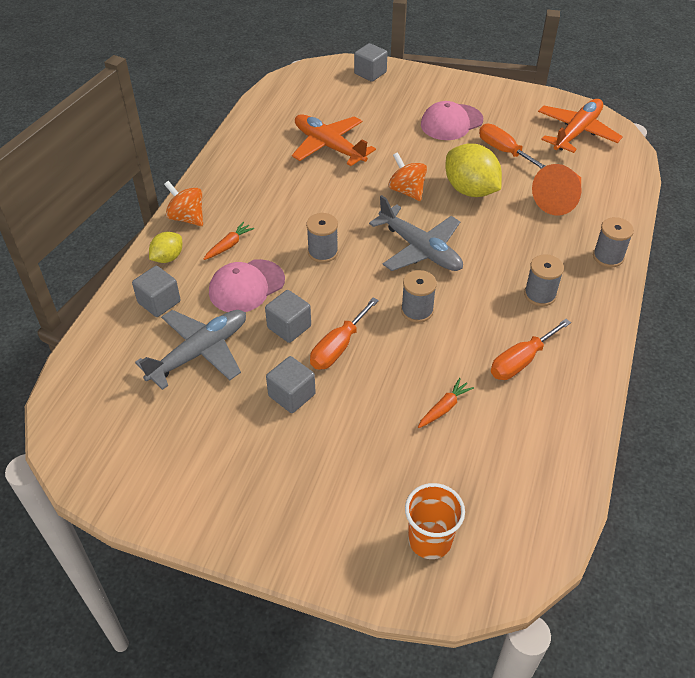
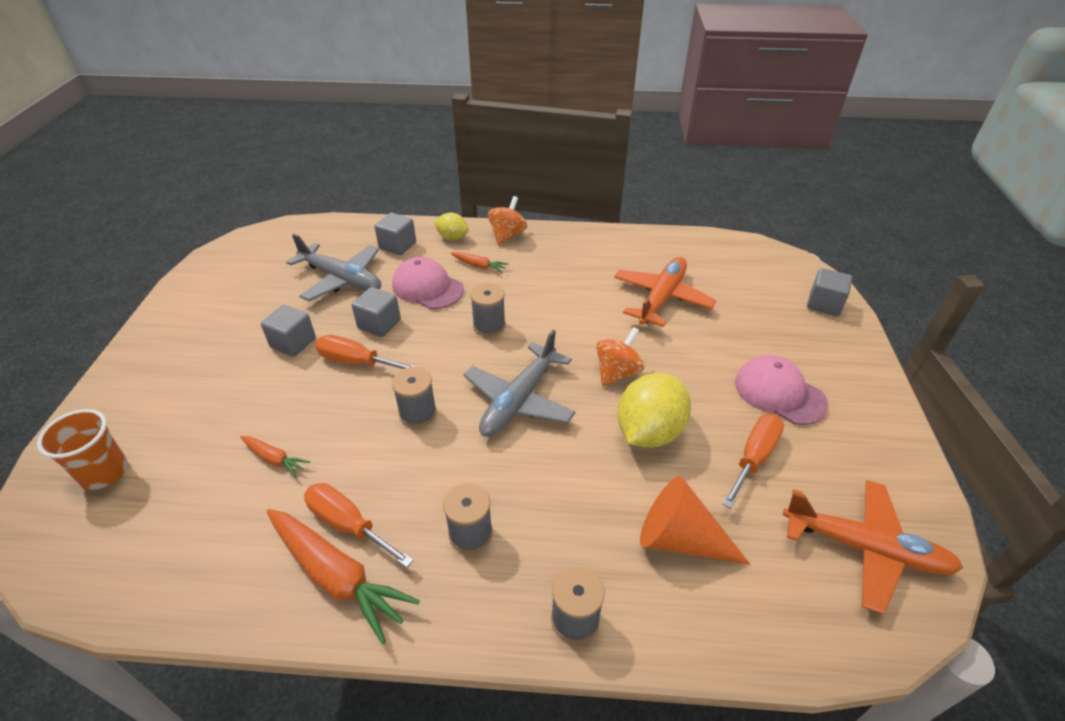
camera: 75 degrees right, 5 degrees down
(564, 369) = (337, 576): none -> orange carrot

